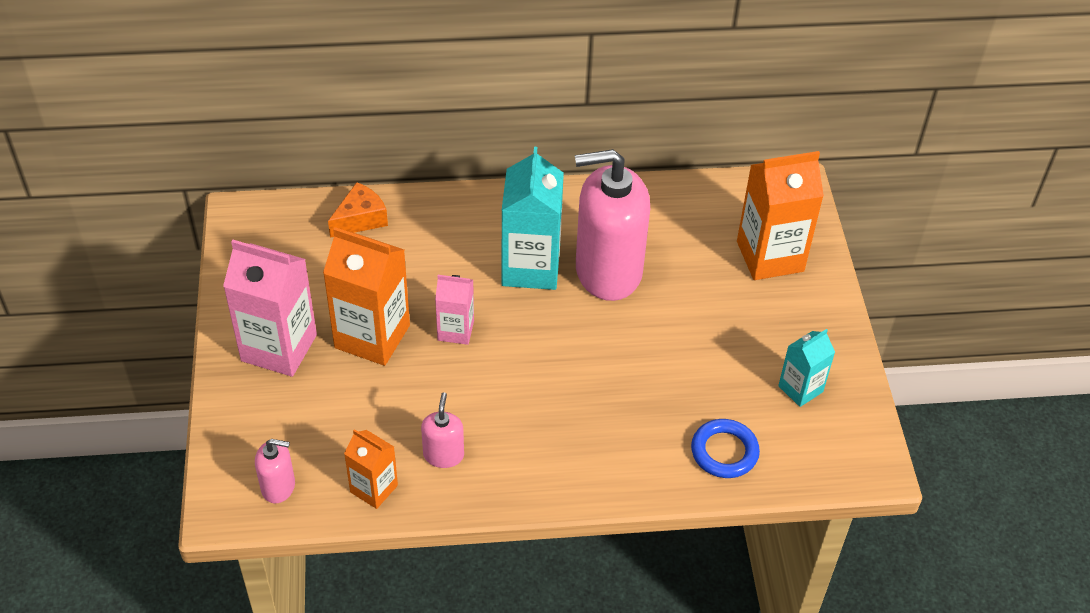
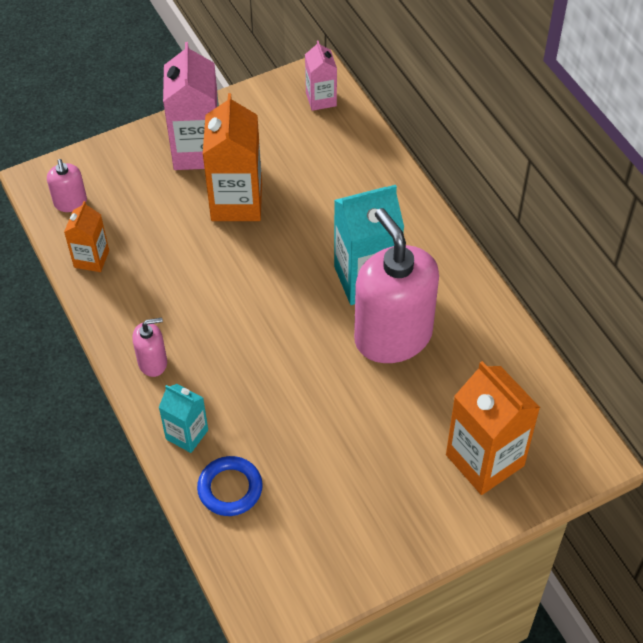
camera: 70 degrees right, 5 degrees up
(360, 219) = (355, 148): orange cheese -> none
(443, 455) = (141, 290): pink soap dispenser -> pink soap dispenser (153, 362)
(455, 330) = (270, 252): pink carton -> pink carton (321, 99)
(800, 389) = (331, 531): turquoise carton -> turquoise carton (187, 434)

